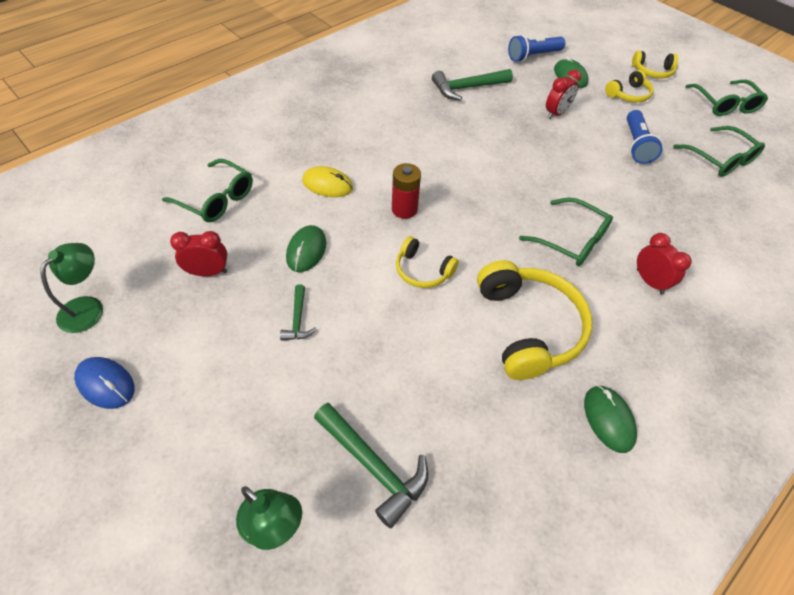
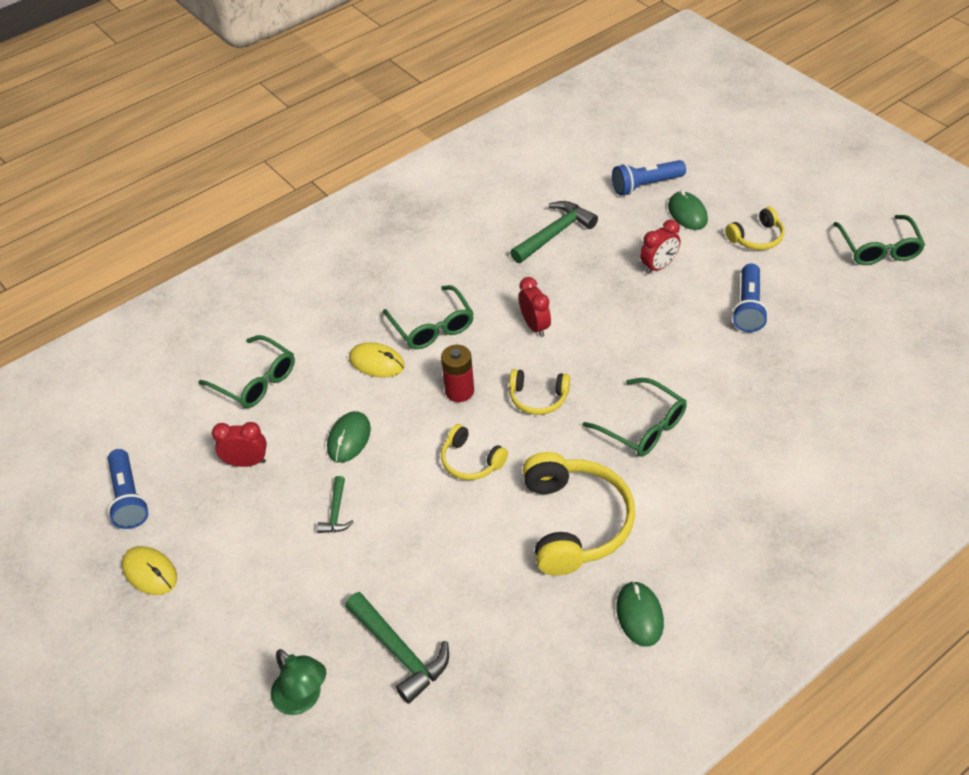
camera: 10 degrees right, 5 degrees down
(88, 307) = (129, 498): green lamp -> blue flashlight
(105, 384) = (150, 572): blue mouse -> yellow mouse
(467, 88) = (554, 234): green hammer -> green hammer turned 150 degrees clockwise
(649, 281) = (720, 474): red clock -> red clock (535, 326)
(652, 72) = (797, 203): yellow headphones -> yellow headphones (538, 398)
(720, 159) = (849, 324): green glasses -> green glasses (432, 327)

